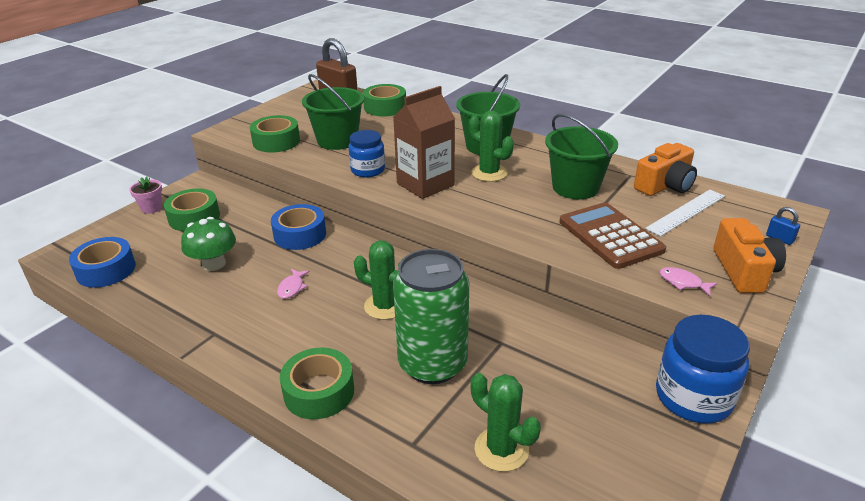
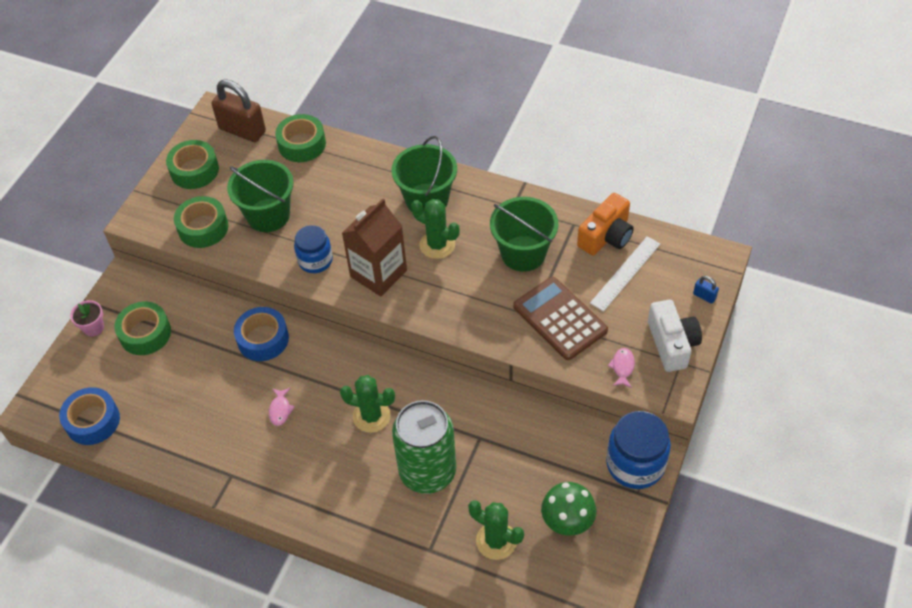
camera: 10 degrees left, 20 degrees up
(214, 264) = (194, 393): green mushroom -> green mushroom (567, 520)
(319, 392) = (343, 517): green tape -> green tape (194, 170)
(683, 282) = (622, 367): pink fish -> pink fish turned 75 degrees clockwise
(744, 271) = (672, 344): orange camera -> white camera

